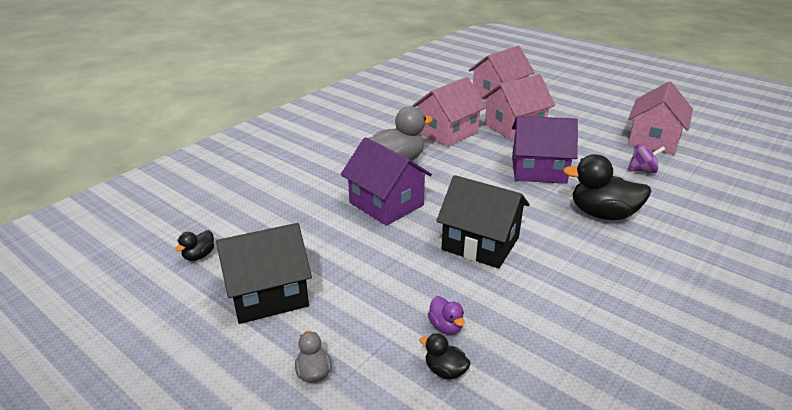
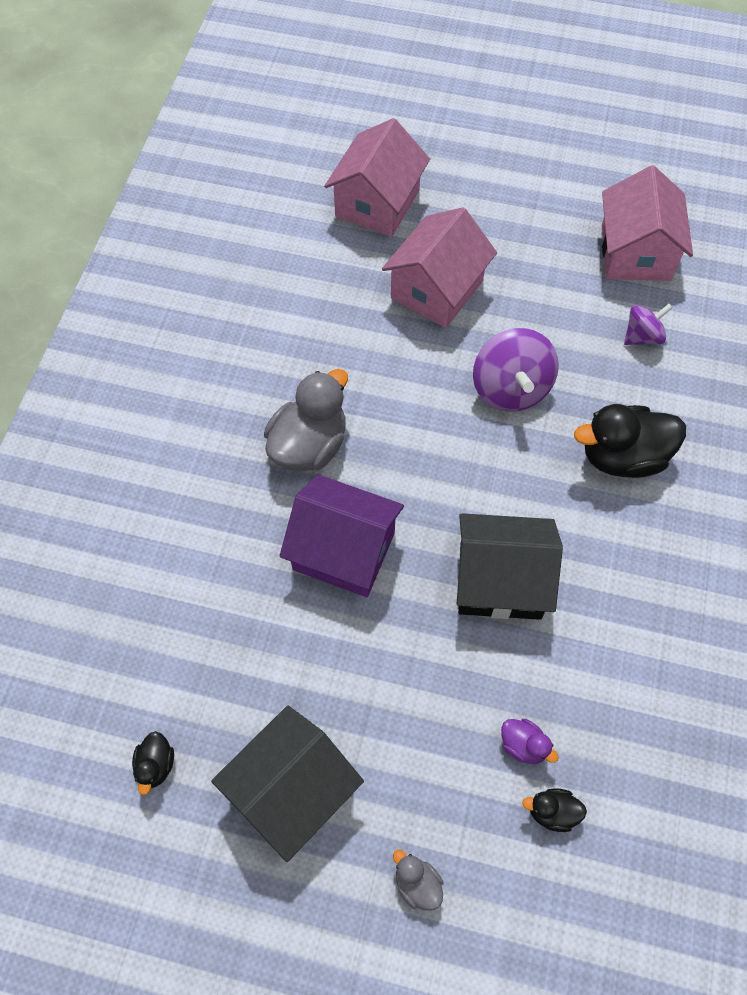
camera: 25 degrees left, 30 degrees up
(447, 132) = (346, 341): pink house -> none
(538, 170) = (510, 388): purple house -> purple spinning top

